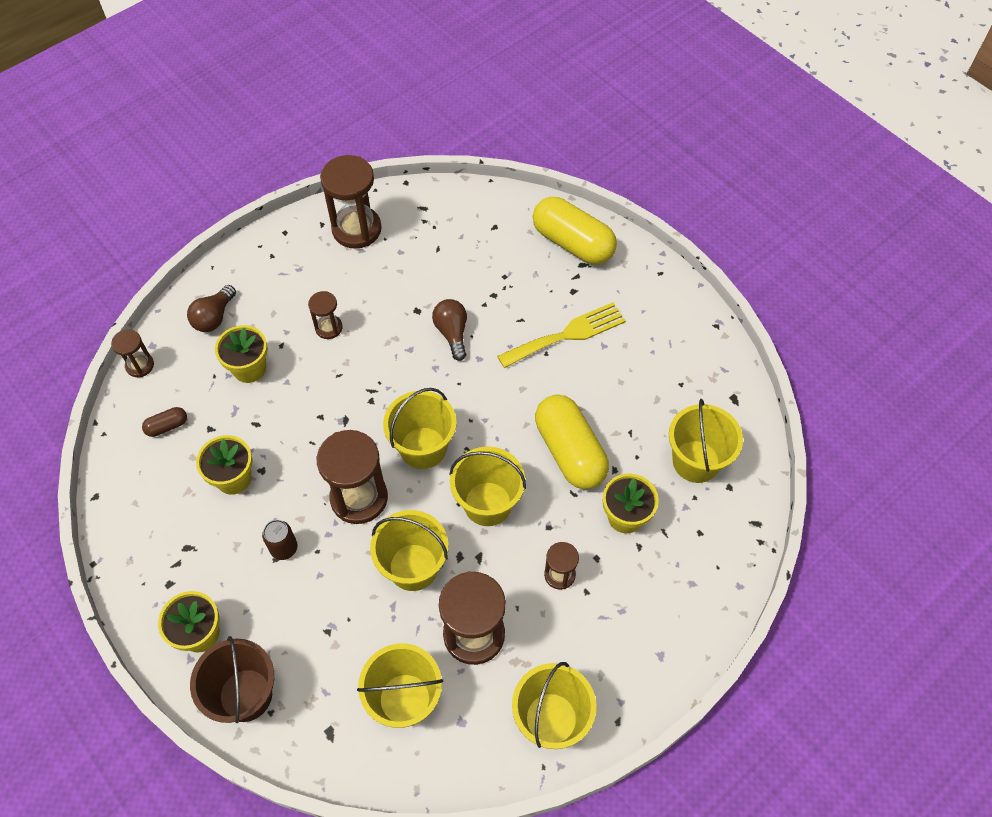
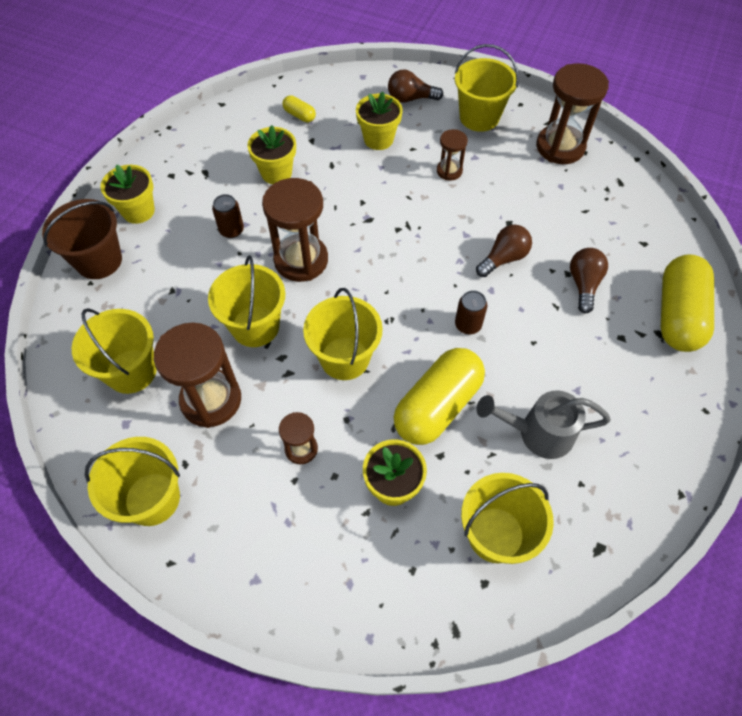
camera: 65 degrees right, 0 degrees up
(140, 365) = (341, 78): brown hourglass -> none
(167, 426) = (299, 115): brown capsule -> yellow capsule
(423, 448) = (373, 285): yellow bucket -> yellow bucket (479, 117)
(504, 392) = (468, 325): none -> brown can
(510, 290) = (583, 284): none -> brown light bulb
(567, 335) = (567, 352): yellow fork -> none
(627, 391) = (538, 433): none -> grey watering can

